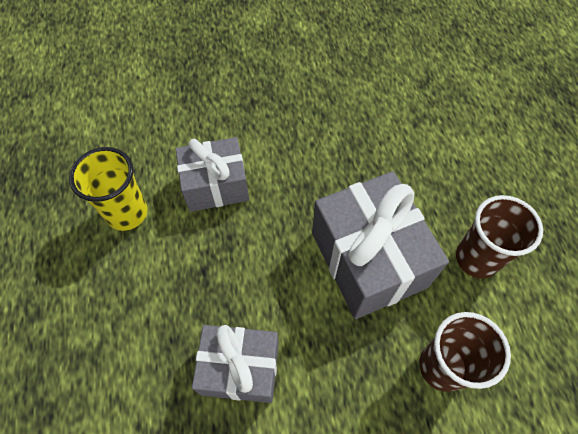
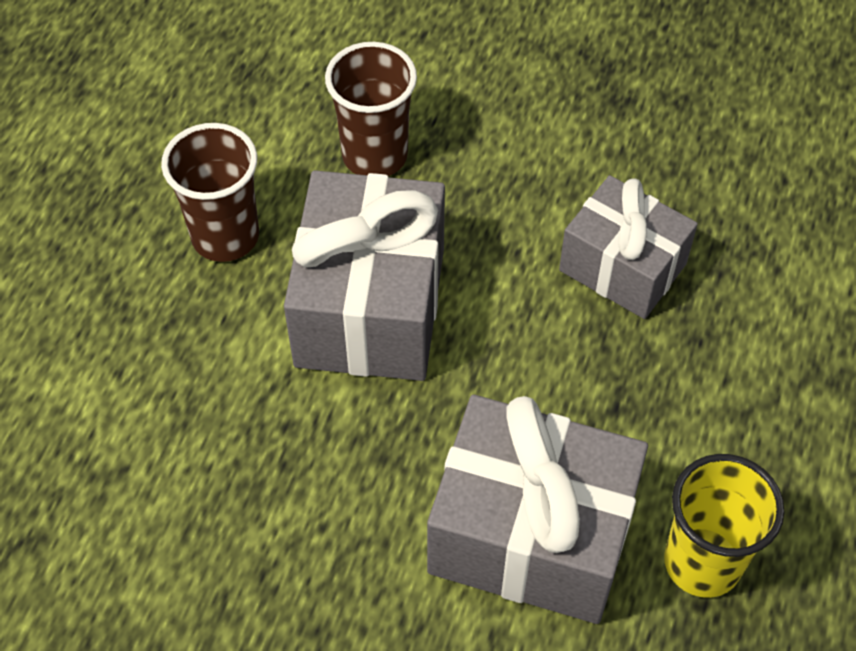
camera: 150 degrees left, 5 degrees down
(216, 185) = (531, 535): grey gift -> grey gift, size x1.55

